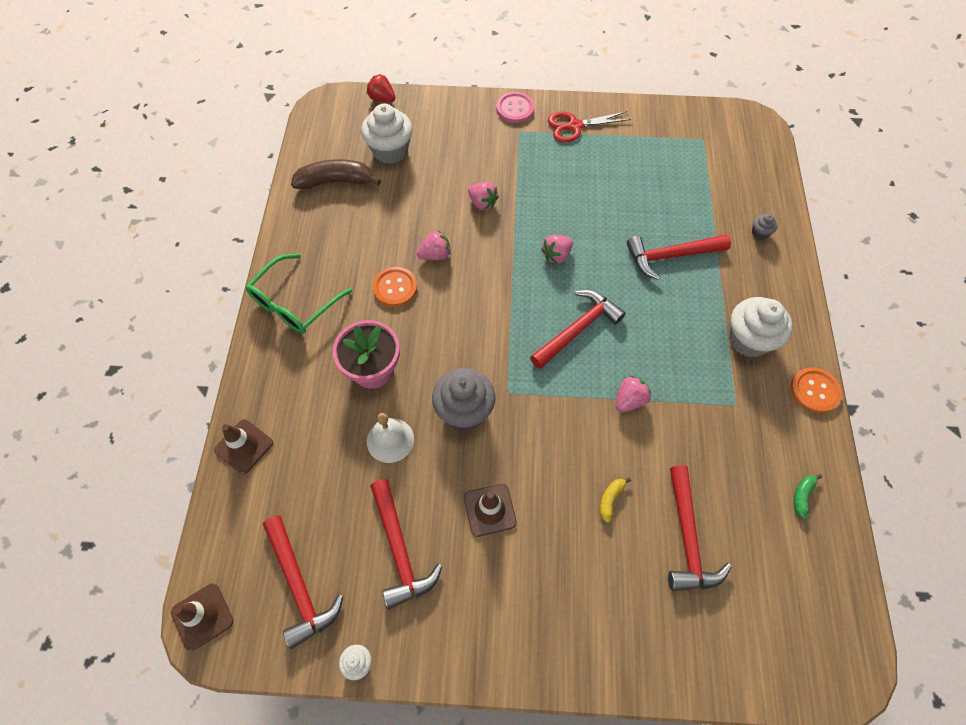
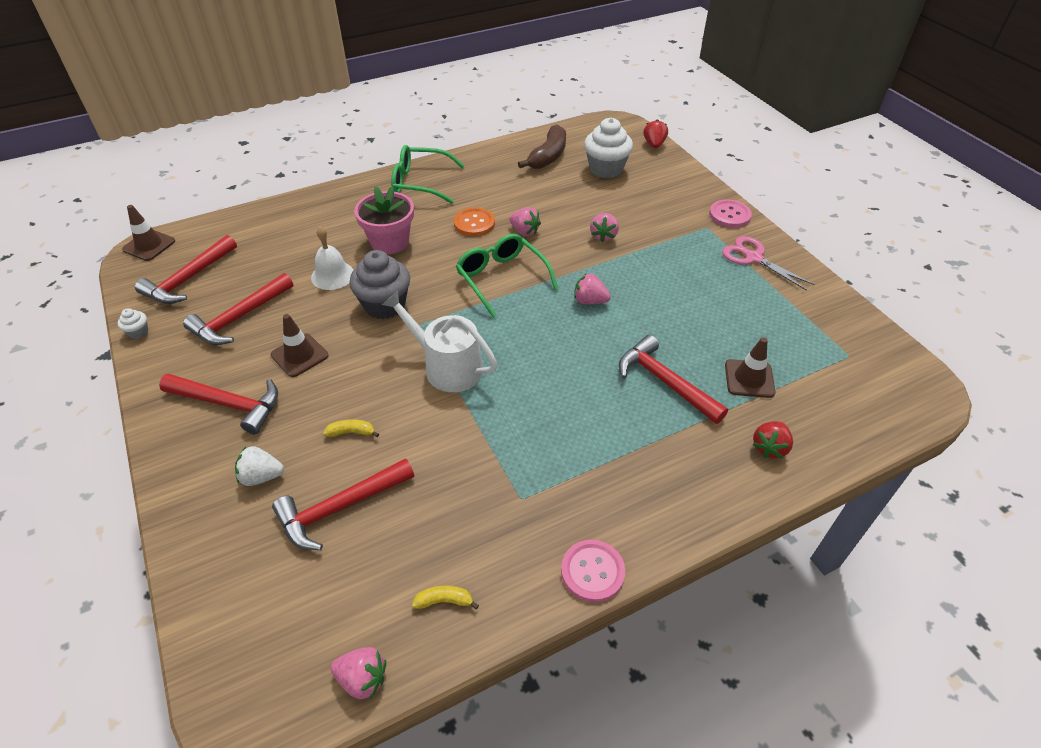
camera: 60 degrees right, 15 degrees down
(244, 446) = (286, 210): brown traffic cone -> brown traffic cone (749, 379)
(336, 181) = (548, 156): brown banana -> brown banana turned 60 degrees clockwise
(488, 303) = (502, 279): none -> green glasses
(573, 394) = (447, 367): none -> white watering can
(575, 126) = (754, 258): red scissors -> pink scissors
(577, 329) = (519, 344): red hammer -> red hammer (229, 404)
(624, 591) = (261, 476): none -> white strawberry
(629, 400) = (467, 409): pink strawberry -> pink strawberry (362, 679)
(749, 340) = (613, 484): white cupcake -> none
(759, 233) = (769, 447): grey cupcake -> red strawberry
(802, 496) = (444, 601): green banana -> yellow banana
(814, 391) = (592, 571): orange button -> pink button

